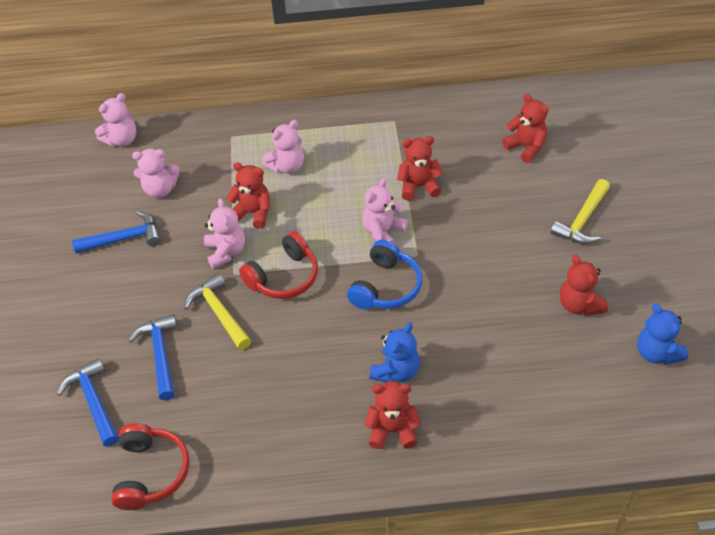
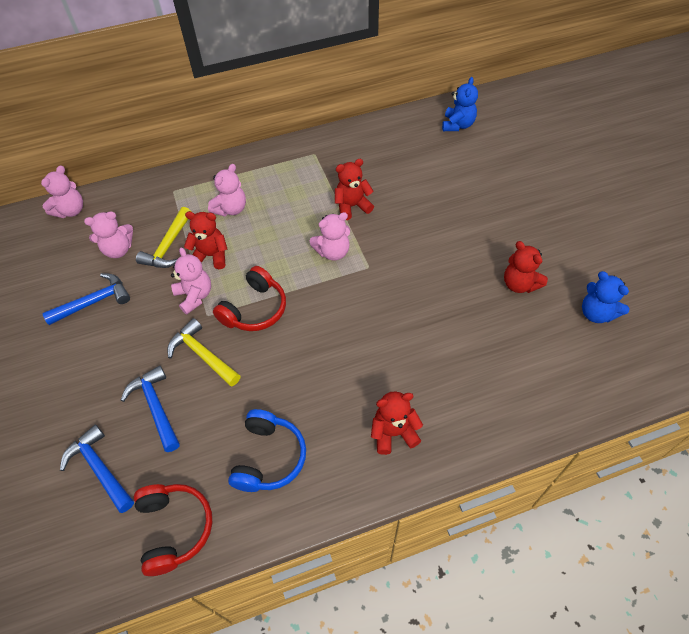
camera: 15 degrees left, 5 degrees up
(383, 232) = (333, 252): pink teddy bear -> pink teddy bear turned 135 degrees counterclockwise
(386, 287) = (349, 300): blue headphones -> blue headphones (269, 457)
(396, 371) = (381, 376): blue teddy bear -> blue teddy bear (457, 125)
(526, 147) = (432, 158): red teddy bear -> none
(582, 220) = (498, 211): yellow hammer -> yellow hammer (168, 246)

